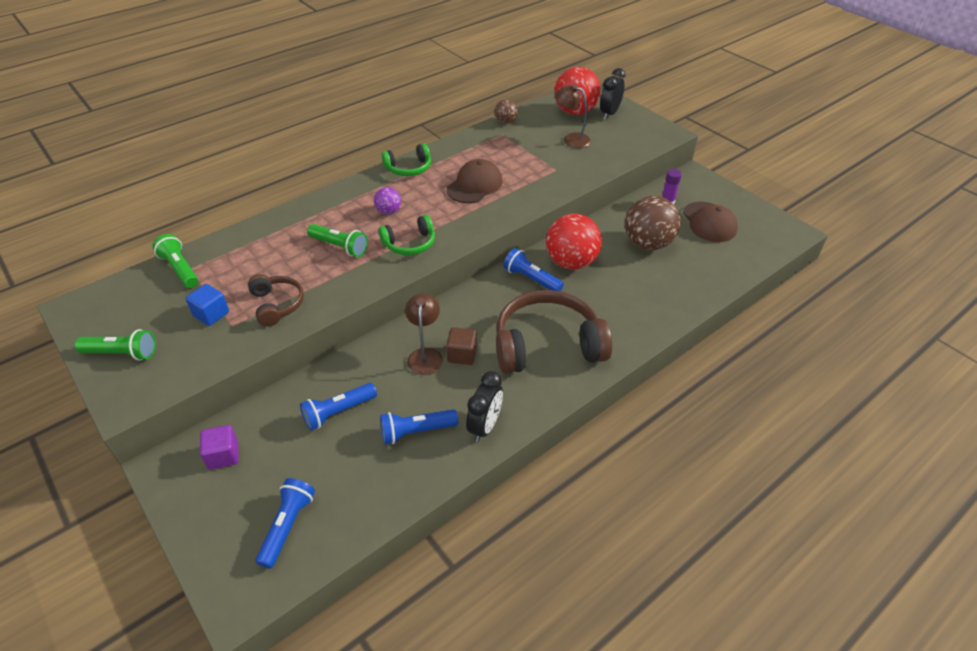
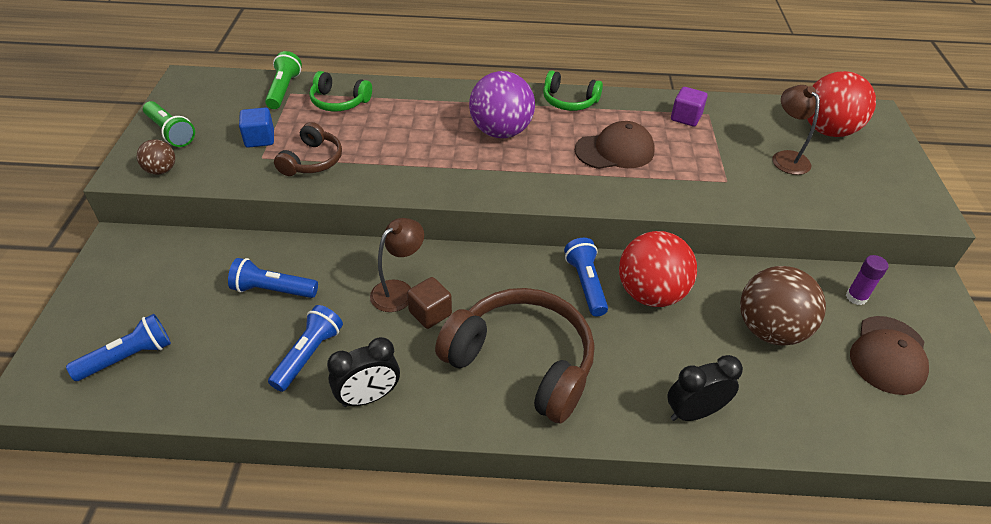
camera: 40 degrees right, 0 degrees up
(223, 455) = (160, 264): purple cube -> purple cube (686, 117)
(339, 247) = (420, 140): green flashlight -> none
(388, 211) = (501, 132): purple ball -> purple ball, size x2.01
(410, 244) = (483, 172): green headphones -> green headphones (339, 102)
(416, 431) = (308, 355): blue flashlight -> blue flashlight turned 90 degrees clockwise
(506, 121) = (728, 103): brown ball -> brown ball (161, 170)
(609, 113) = (872, 152): black clock -> black clock (693, 412)

